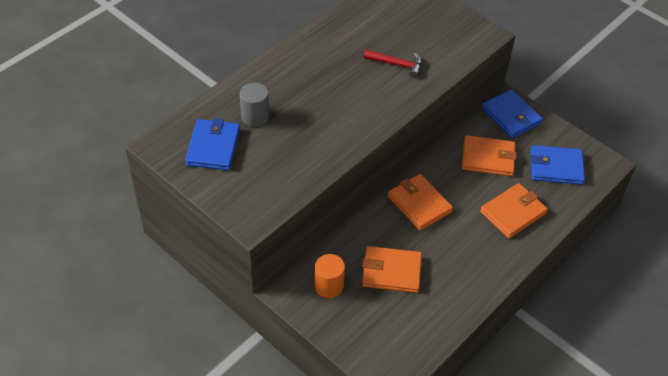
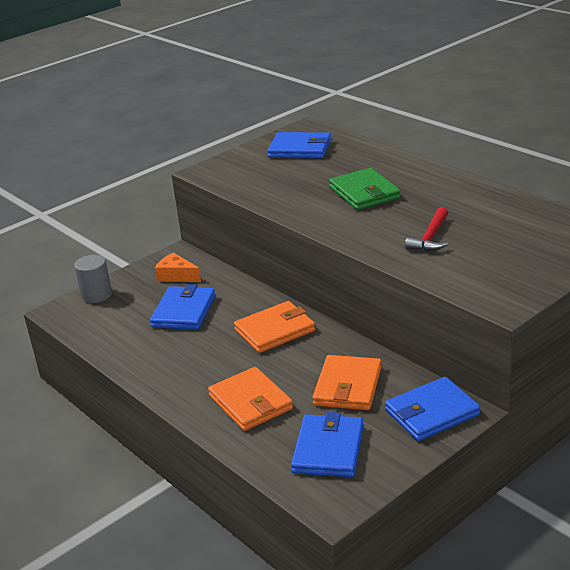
camera: 100 degrees right, 20 degrees down
(255, 117) = (340, 164): grey cylinder -> grey cylinder (96, 295)
(317, 100) = (364, 193): none -> green wallet
(329, 286) = (176, 276): orange cylinder -> orange cheese
(391, 271) = (184, 311): orange wallet -> blue wallet

